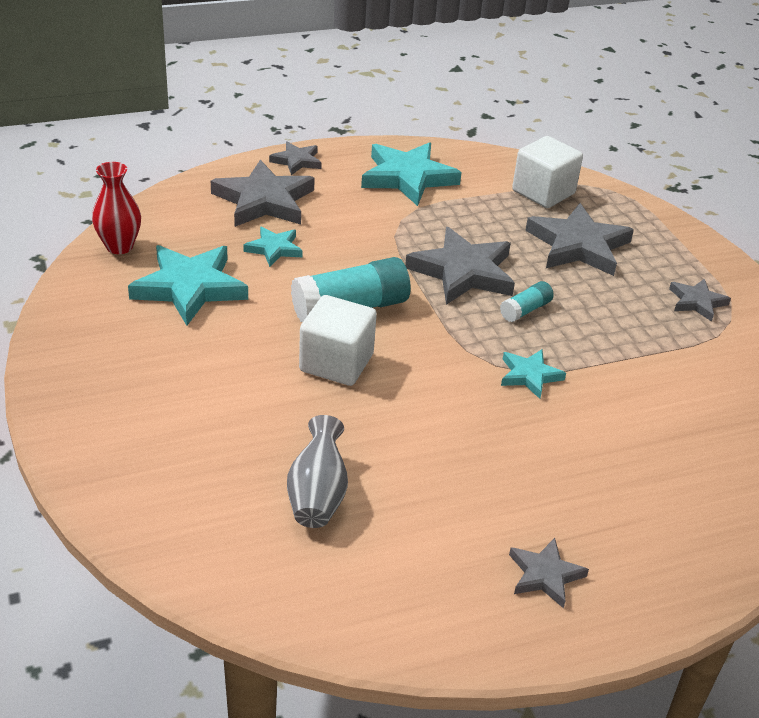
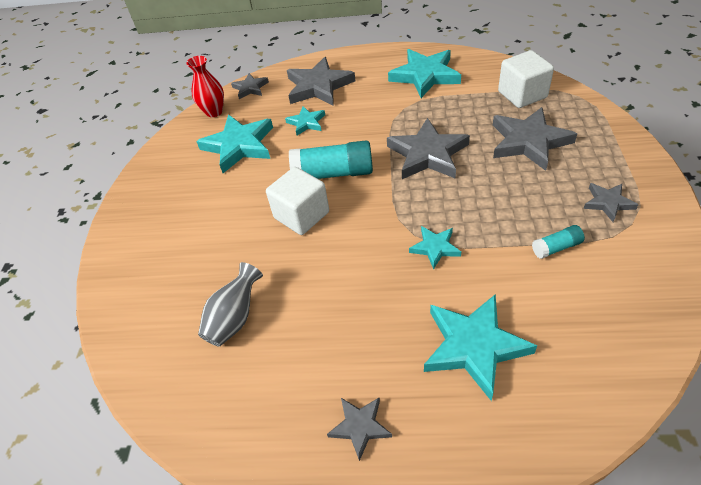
camera: 30 degrees right, 10 degrees up
(296, 161) = (355, 58): grey star -> grey star (250, 88)
(525, 310) = (459, 192): turquoise glue stick -> turquoise glue stick (556, 247)
(628, 469) = (474, 346): none -> turquoise star

